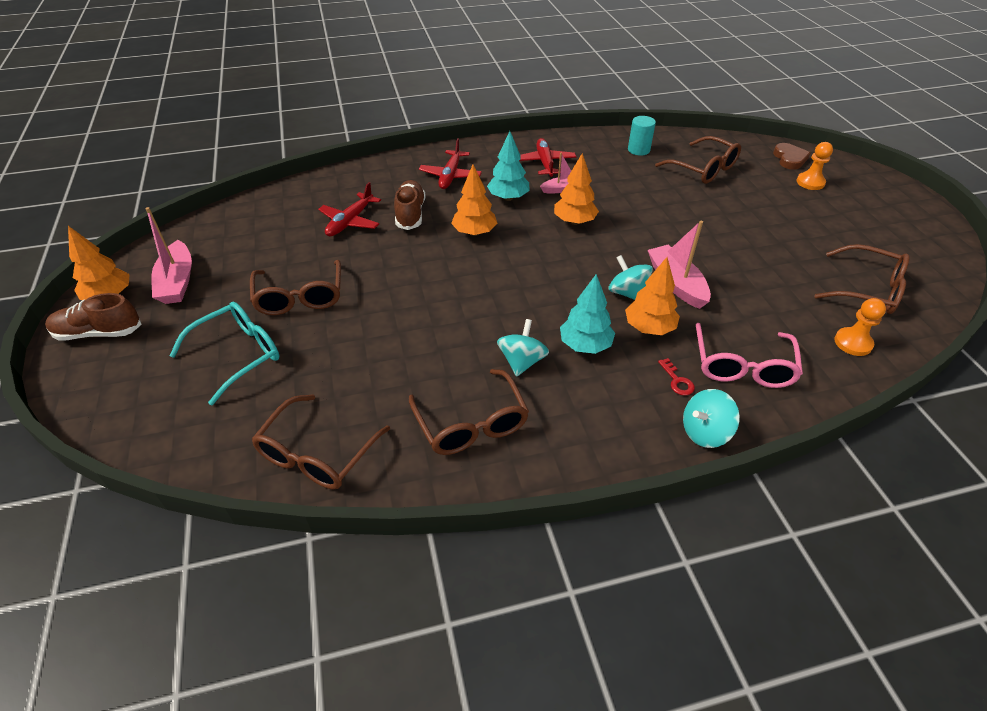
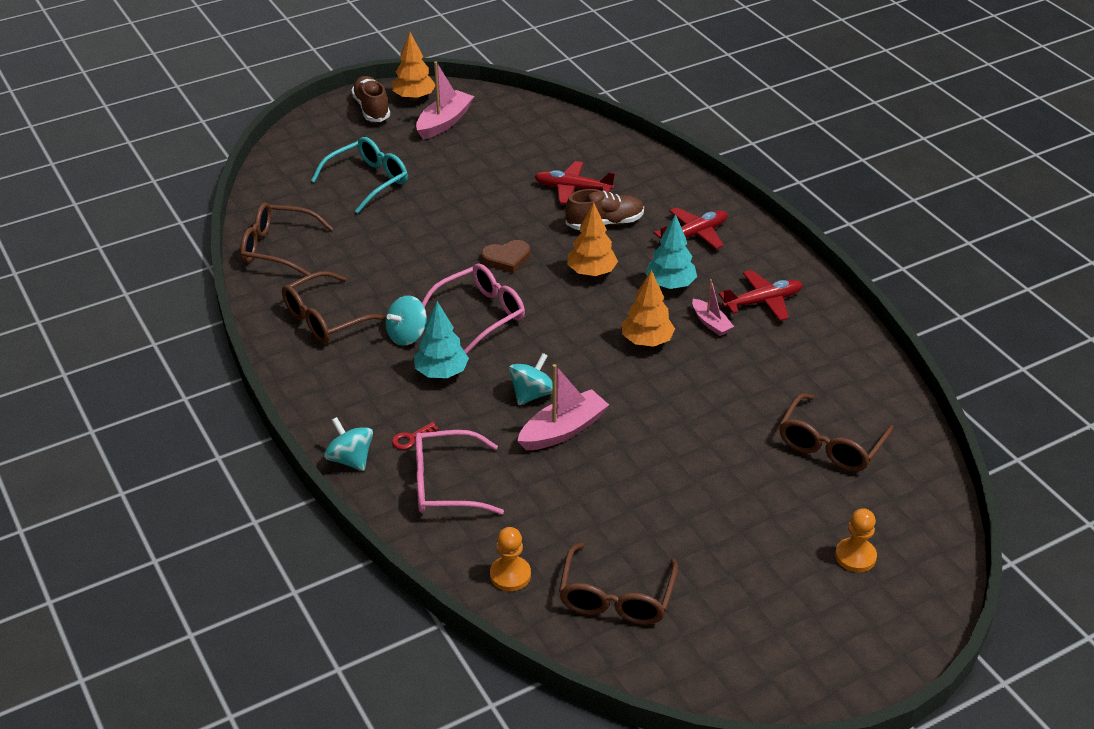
camera: 75 degrees right, 5 degrees down
(177, 282) = (444, 122): pink boat -> pink boat turned 150 degrees clockwise
(238, 354) = (368, 181): turquoise glasses -> turquoise glasses turned 75 degrees counterclockwise
(300, 297) = (448, 191): brown glasses -> none
(450, 175) = (694, 235): red plane -> red plane turned 150 degrees clockwise
(506, 305) = (481, 313): none -> pink glasses
(522, 361) = (407, 335): turquoise spinning top -> turquoise spinning top turned 135 degrees clockwise
(638, 150) = (846, 379): turquoise cylinder -> none
(649, 328) = (481, 414): orange tree -> none
(789, 159) = (914, 536): brown heart -> brown heart (506, 259)

